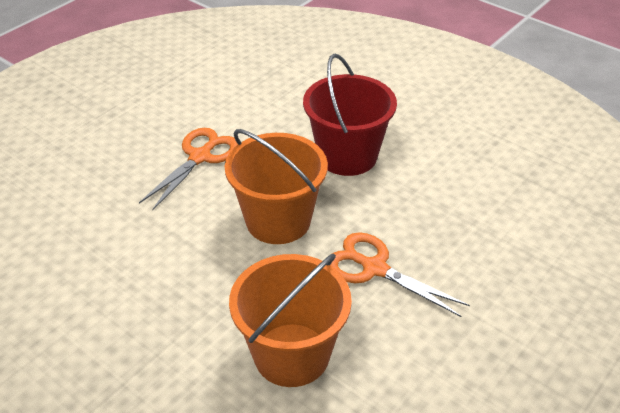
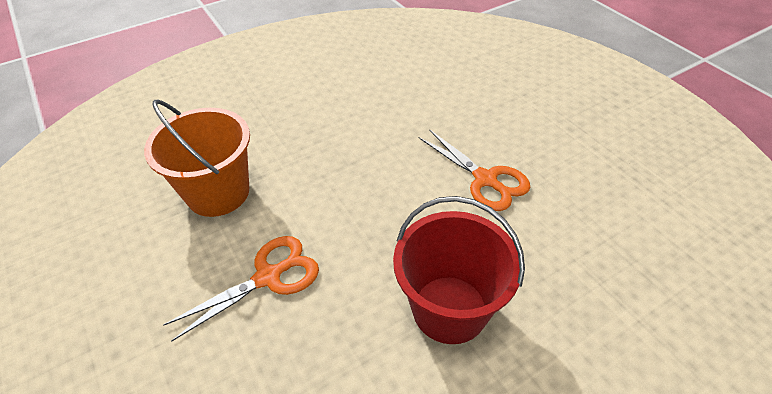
camera: 110 degrees right, 5 degrees up
(278, 221) = (369, 218): orange bucket -> none

